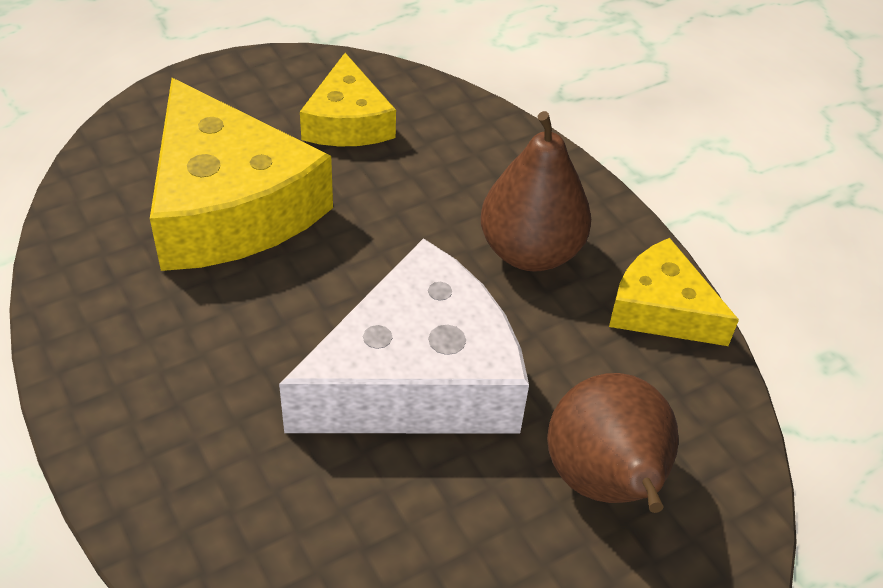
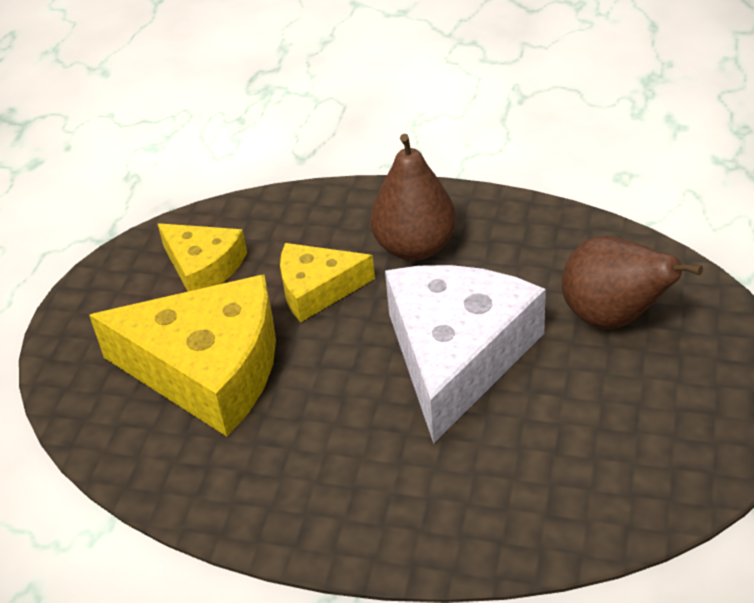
camera: 40 degrees left, 5 degrees down
(661, 309) = (519, 219): yellow cheese -> yellow cheese (317, 289)

